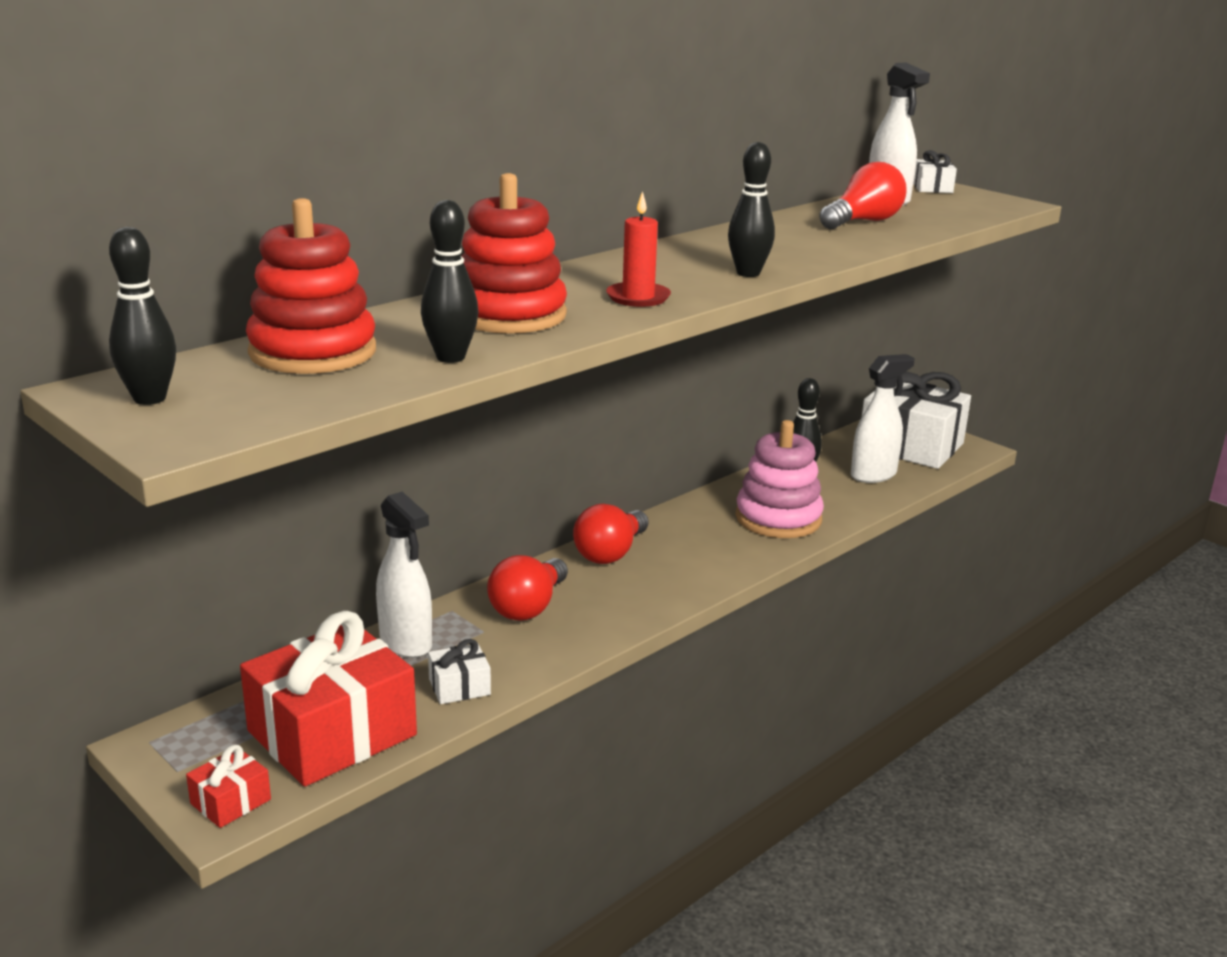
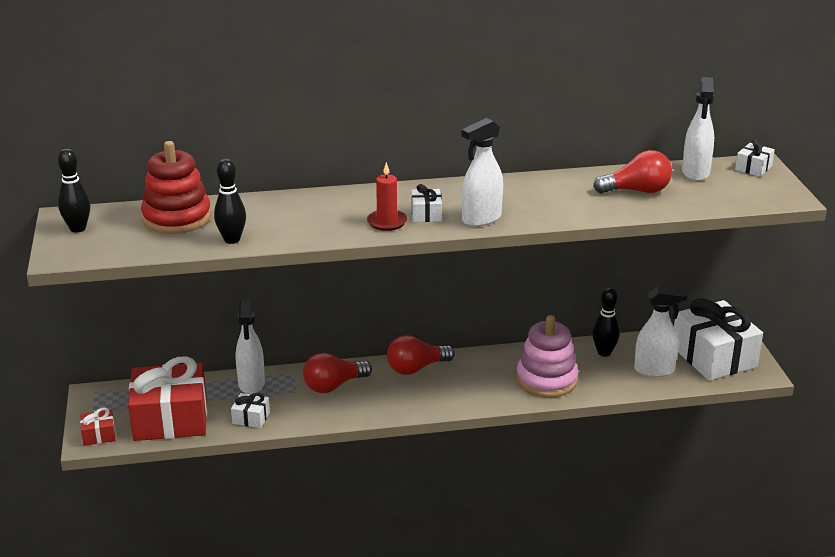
camera: 35 degrees right, 5 degrees up
(509, 315) = (300, 217): red stacking toy -> none
(672, 281) = (426, 214): none -> white gift
(748, 273) = (481, 219): black bowling pin -> white spray bottle

